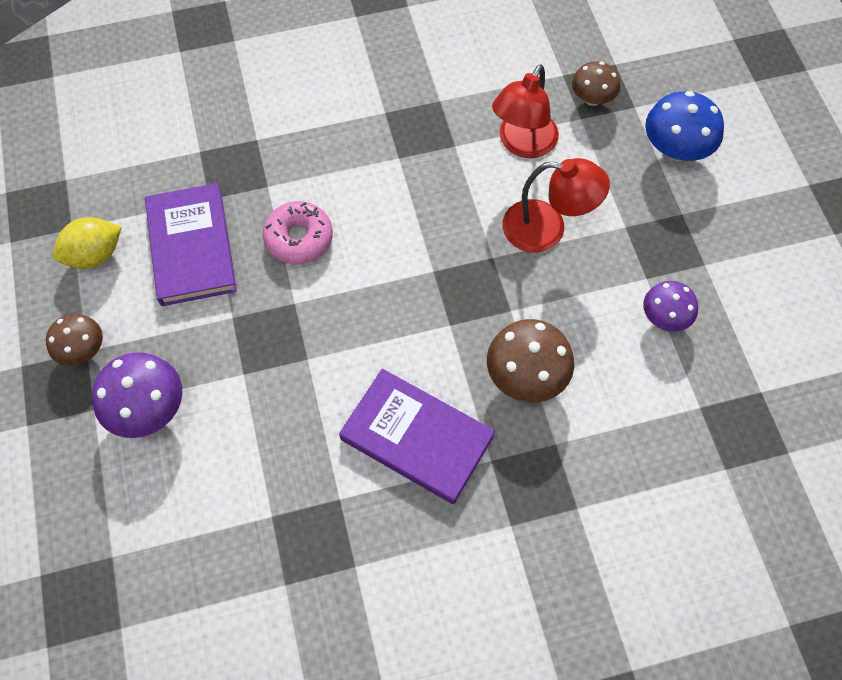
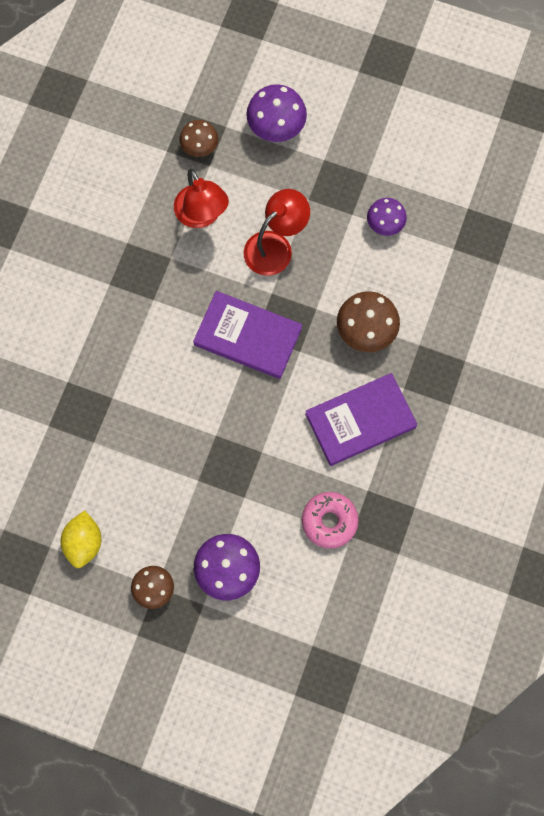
camera: 55 degrees left, 10 degrees up
(191, 247) = (125, 476): purple book -> purple book (247, 337)
(299, 238) = (169, 403): pink donut -> pink donut (329, 521)
(675, 149) = (276, 127): blue mushroom -> purple mushroom

